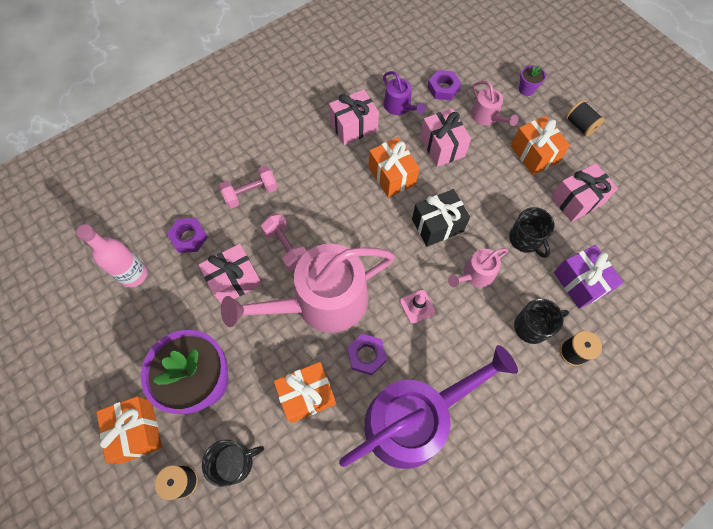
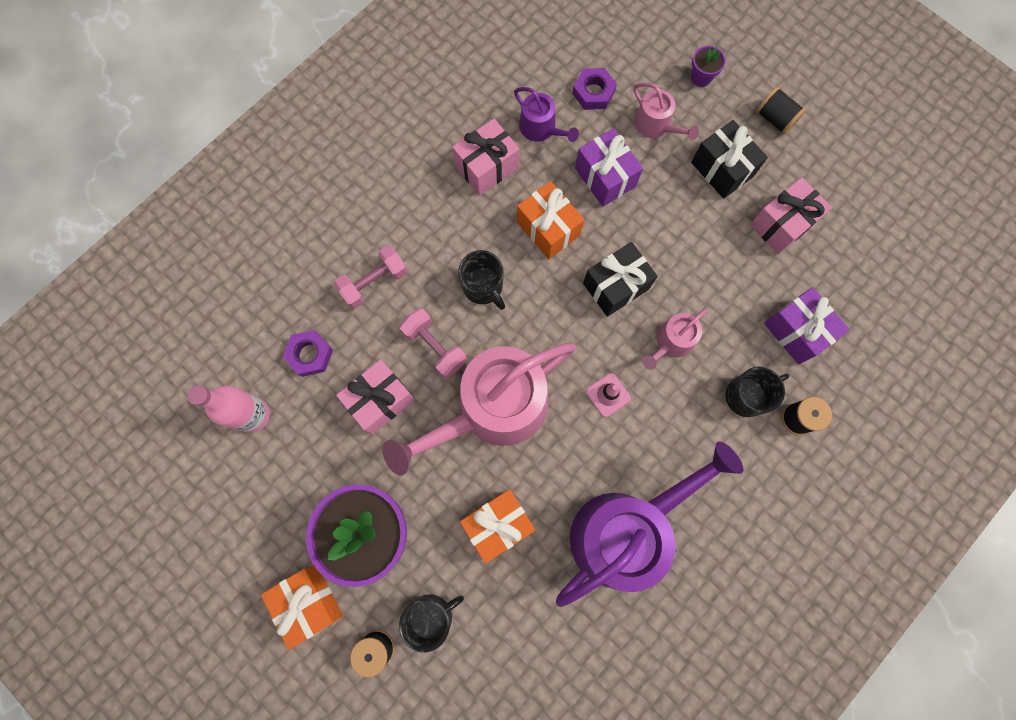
camera: 10 degrees left, 10 degrees up
(366, 355) = (558, 465): purple nut -> none
(442, 146) = (605, 177): pink gift -> purple gift
(525, 239) = (725, 287): black mug -> black mug (483, 287)
(534, 154) = (722, 169): orange gift -> black gift

